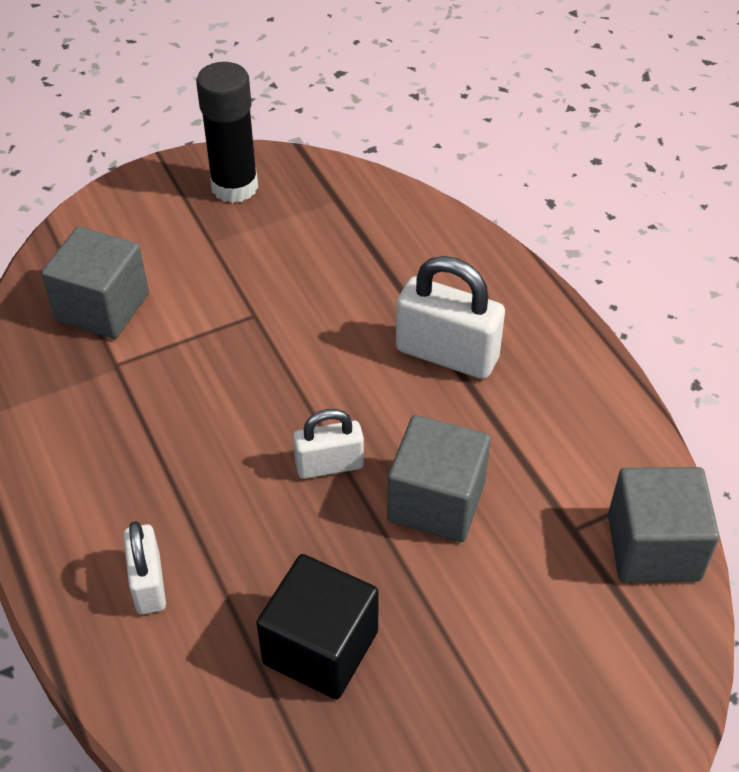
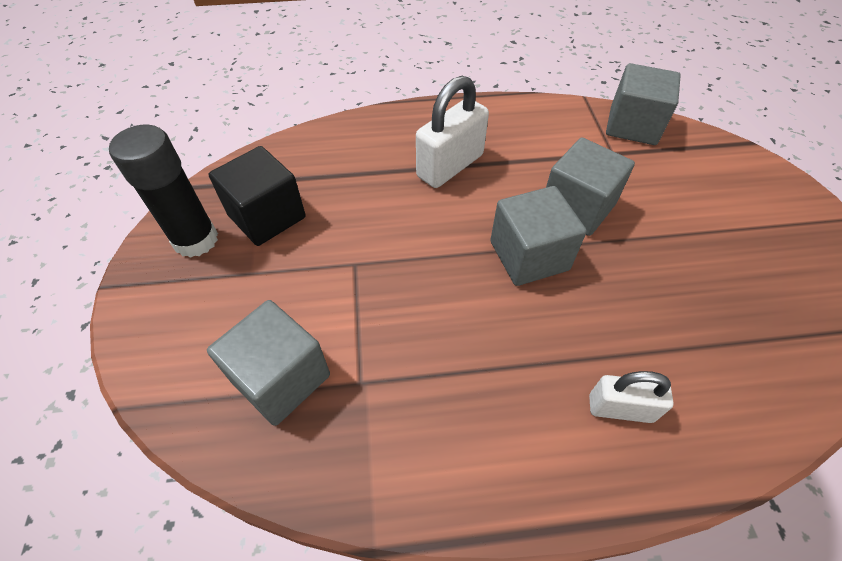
camera: 70 degrees left, 5 degrees up
(320, 647) = (692, 303): black cube -> black cube (267, 216)
(329, 465) = (529, 255): white padlock -> grey cube

